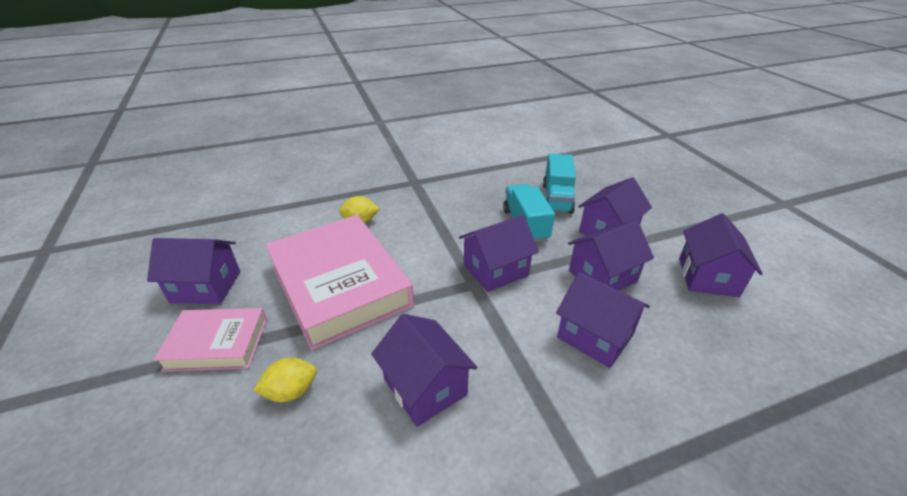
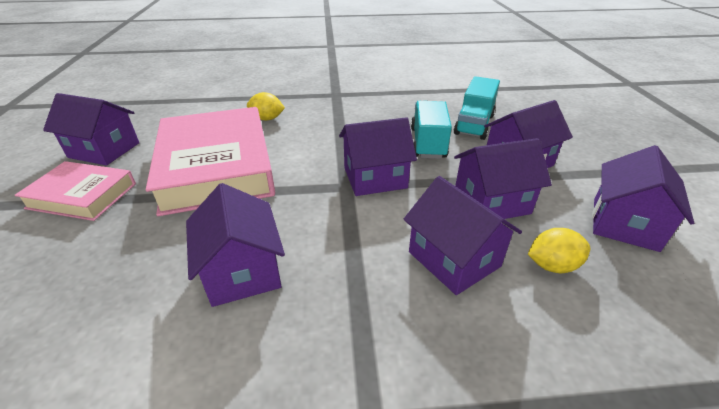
camera: 15 degrees right, 0 degrees up
(291, 391) = (116, 248): yellow lemon -> yellow lemon (552, 265)

